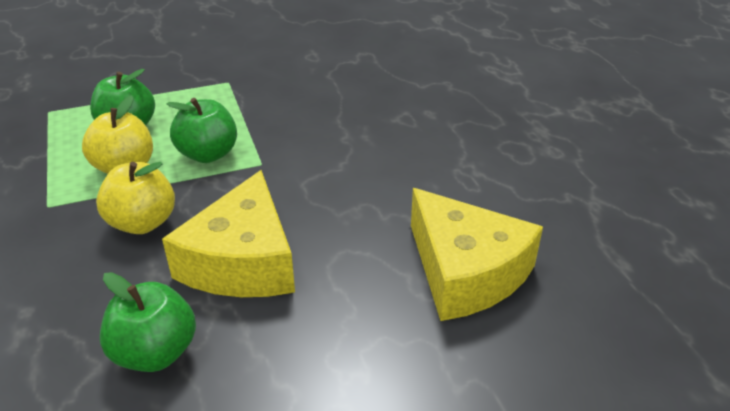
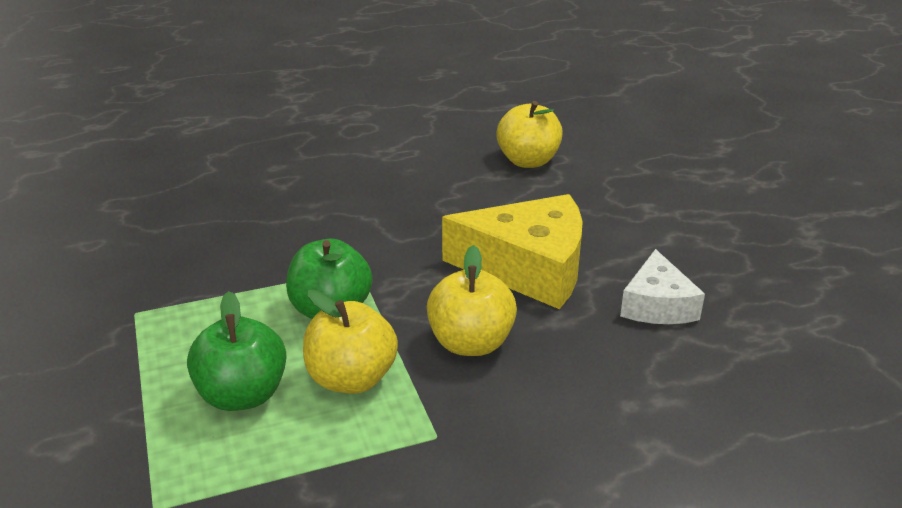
camera: 90 degrees left, 5 degrees down
(155, 352) = (657, 305): green apple -> white cheese
(466, 272) = (528, 161): yellow cheese -> yellow apple

